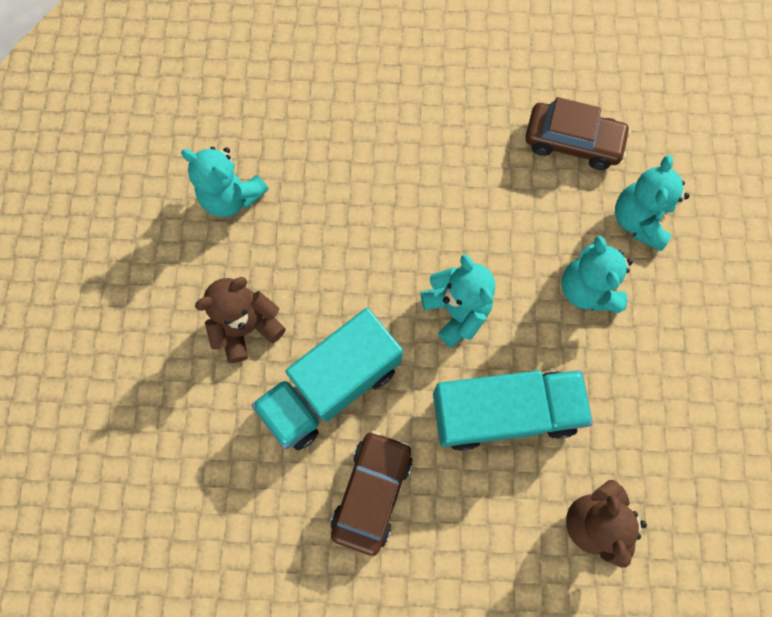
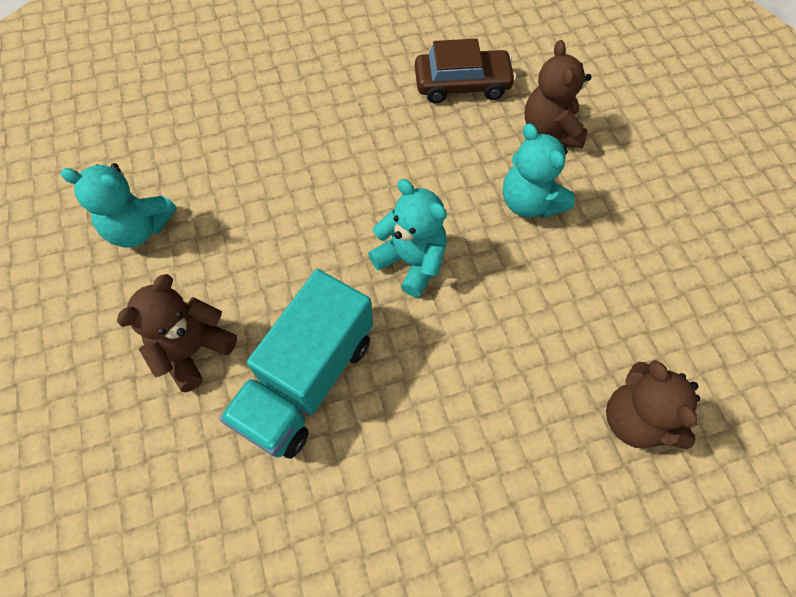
camera: 20 degrees left, 10 degrees down
(372, 492) = (390, 476): brown car -> none
(504, 412) = (498, 342): turquoise truck -> none
(638, 220) = (550, 130): turquoise teddy bear -> brown teddy bear

